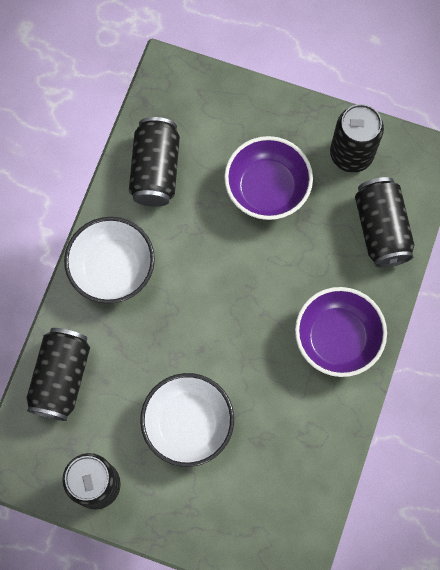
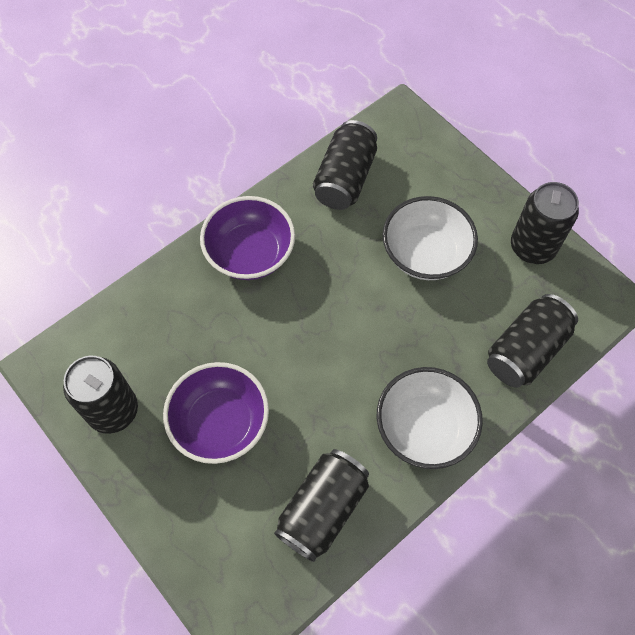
camera: 150 degrees left, 10 degrees down
(381, 229) = (141, 323): black can -> black can (345, 178)

